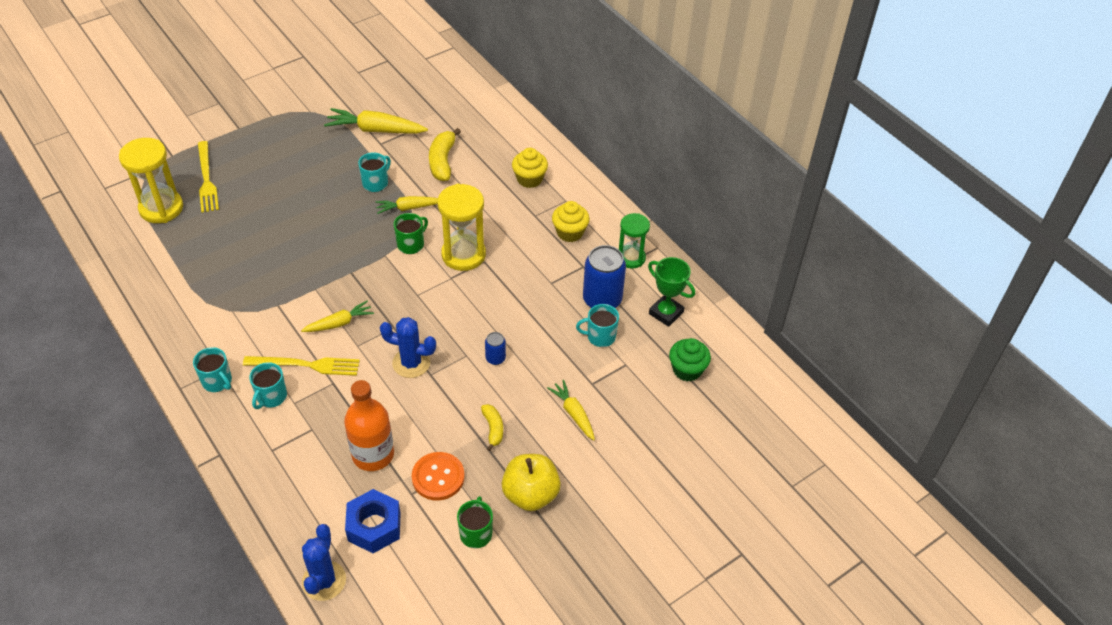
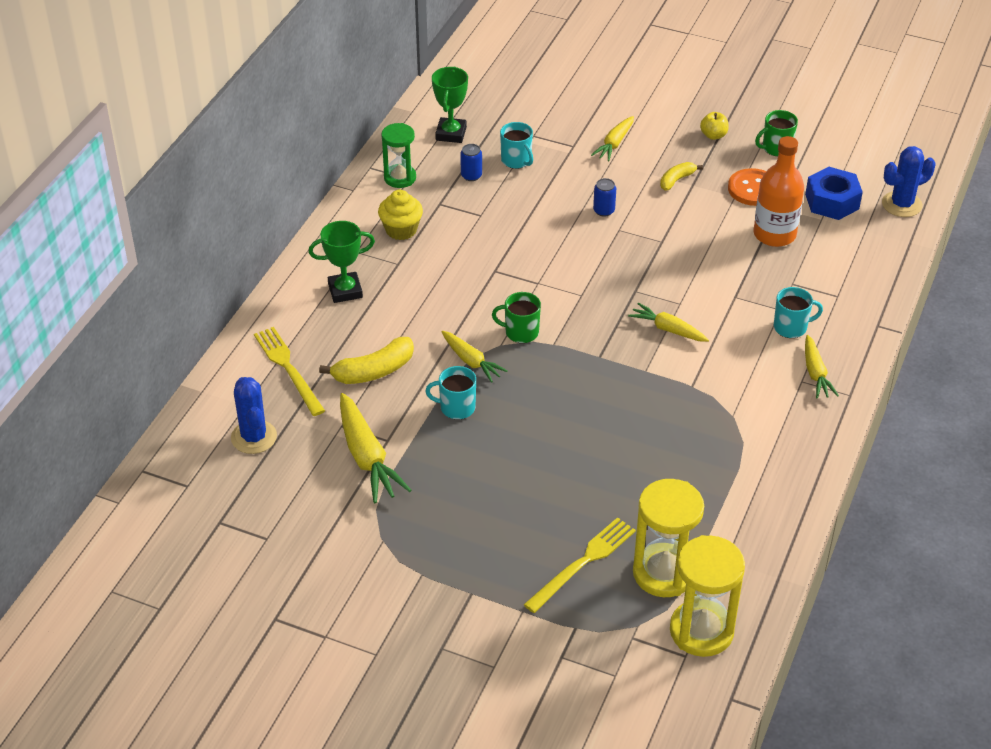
camera: 120 degrees left, 5 degrees down
(217, 381) = (815, 373): turquoise mug -> yellow carrot
(306, 365) = (735, 324): yellow fork -> yellow fork (288, 368)
(411, 363) = (662, 259): blue cactus -> blue cactus (254, 437)
(463, 255) = (499, 288): yellow hourglass -> yellow hourglass (701, 631)
(529, 179) = (345, 291): yellow cupcake -> green trophy
(530, 494) = (713, 135): yellow apple -> yellow apple, size x0.52
(602, 300) = (471, 176): blue can -> blue can, size x0.49
(687, 370) = (505, 101): green cupcake -> none

